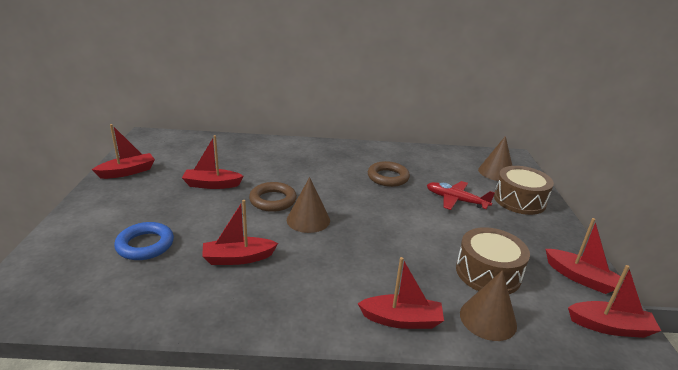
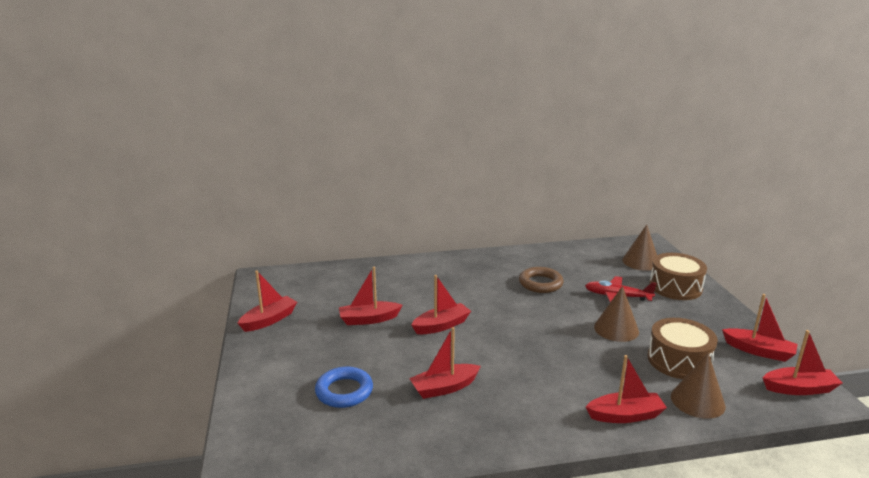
camera: 10 degrees left, 5 degrees down
(273, 200) = (441, 325): brown ring -> red boat
(308, 220) = (488, 339): brown cone -> brown cone (616, 329)

